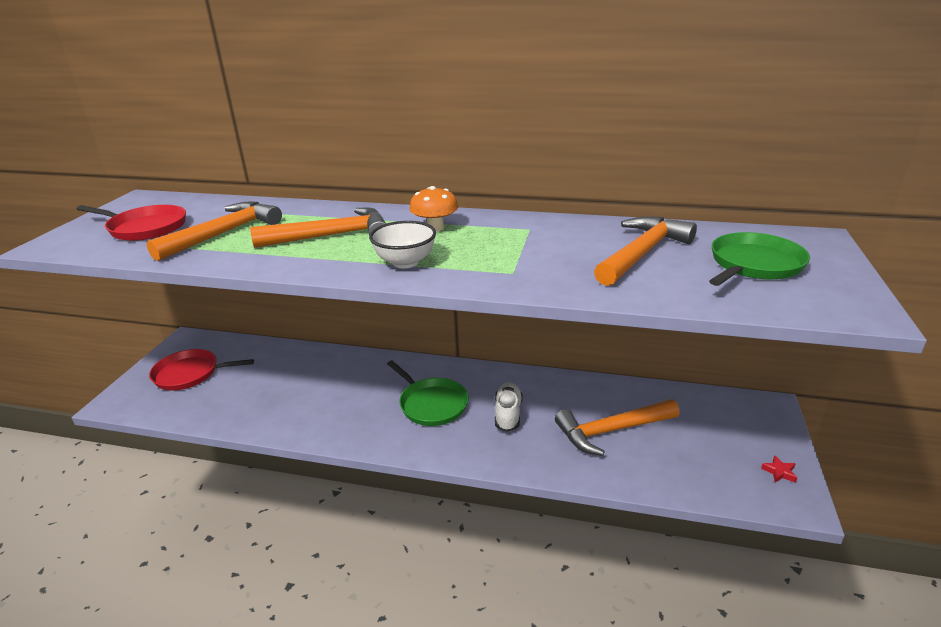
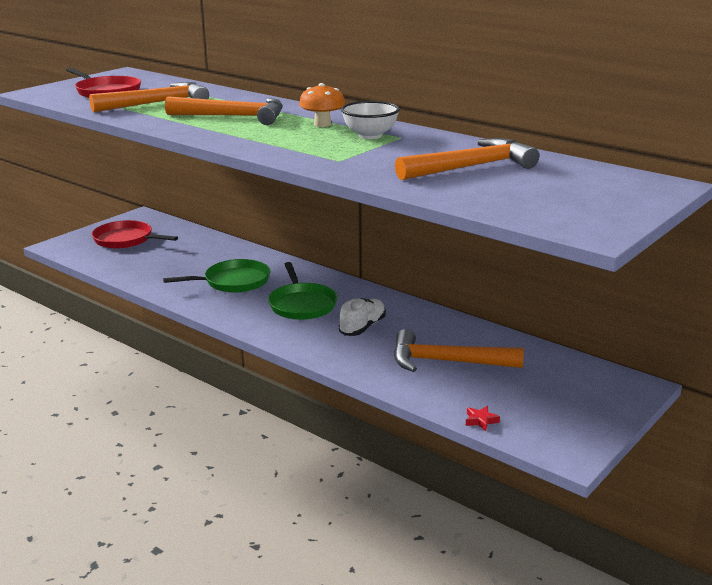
camera: 25 degrees right, 5 degrees down
(405, 262) = (266, 141): white bowl -> white bowl (370, 135)
(754, 265) = (559, 190): green pan -> green pan (233, 282)
(779, 472) = (579, 431): red star -> red star (481, 421)

